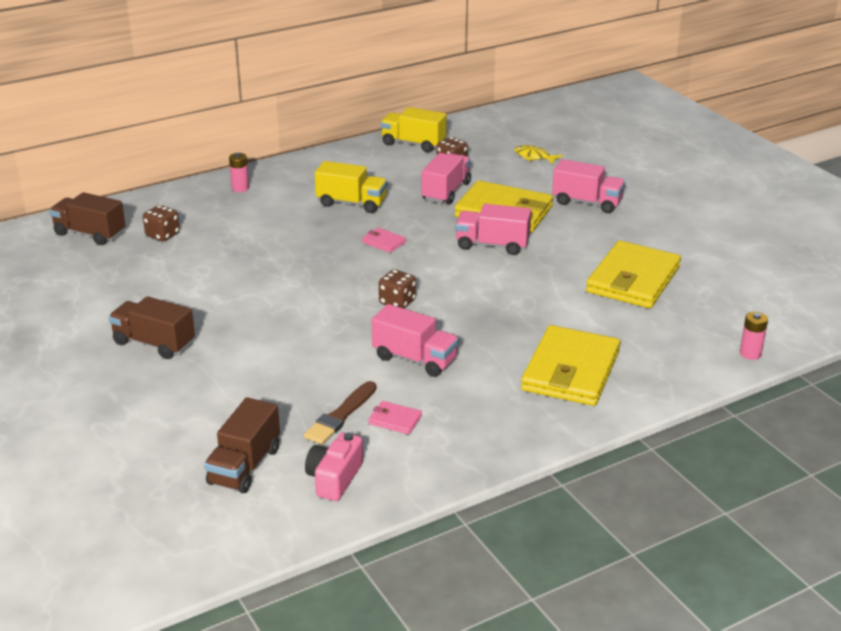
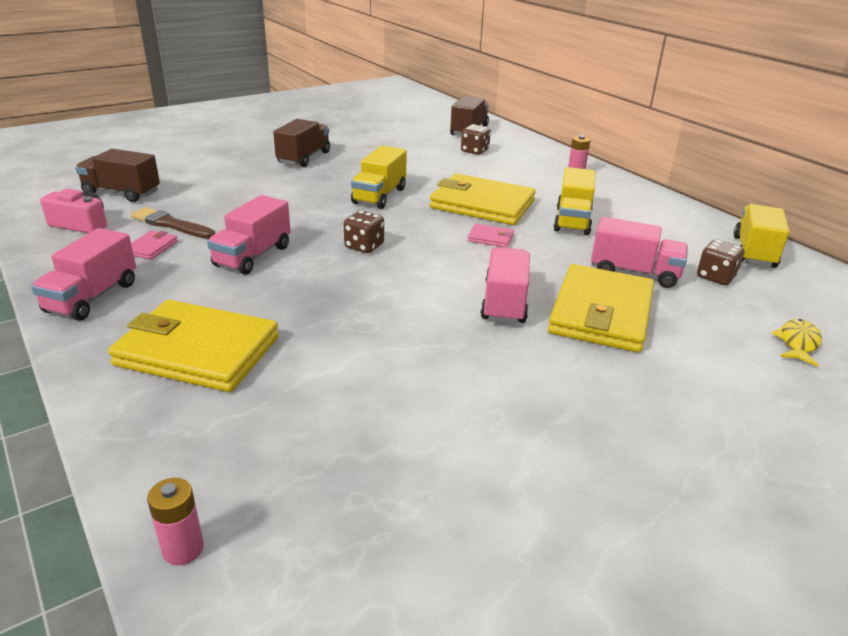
camera: 85 degrees right, 0 degrees up
(281, 294) = (379, 196): none -> yellow truck
(384, 242) = (490, 238): pink wallet -> pink wallet turned 75 degrees clockwise
(587, 202) = (672, 388): pink truck -> pink truck (92, 297)
(633, 279) = (430, 422): yellow wallet -> yellow wallet (482, 204)

